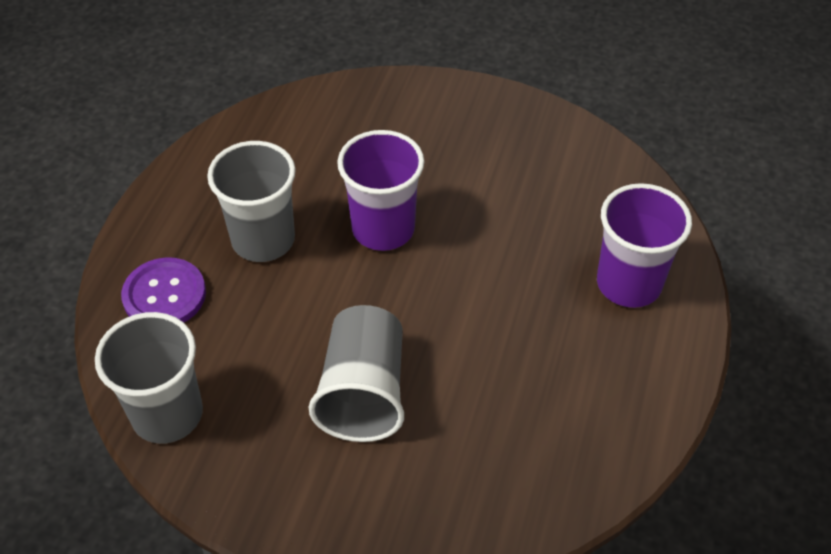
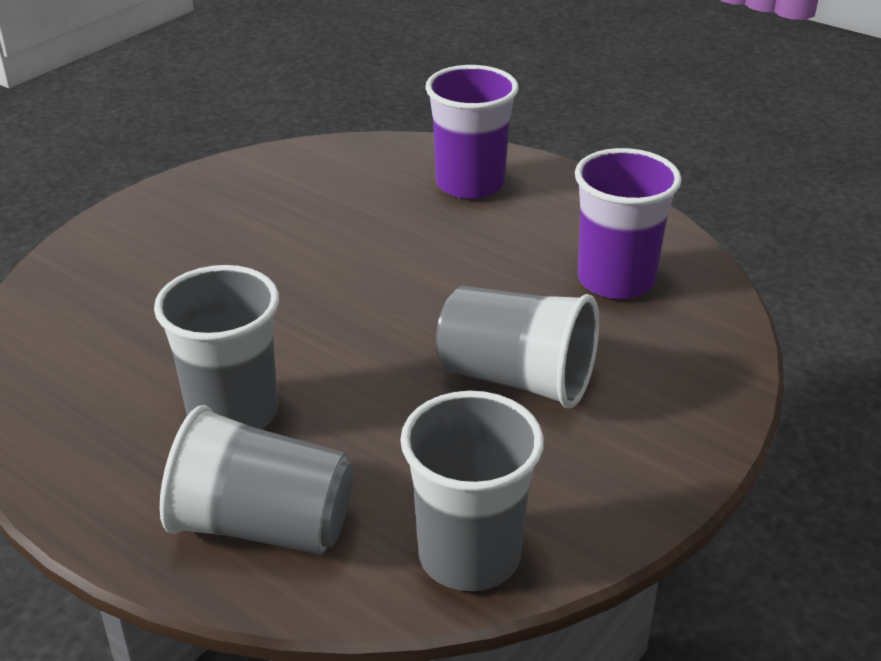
camera: 70 degrees left, 15 degrees down
(164, 295) = (263, 525): purple button -> grey cup
(383, 229) = (288, 314): purple cup -> purple cup (616, 280)

